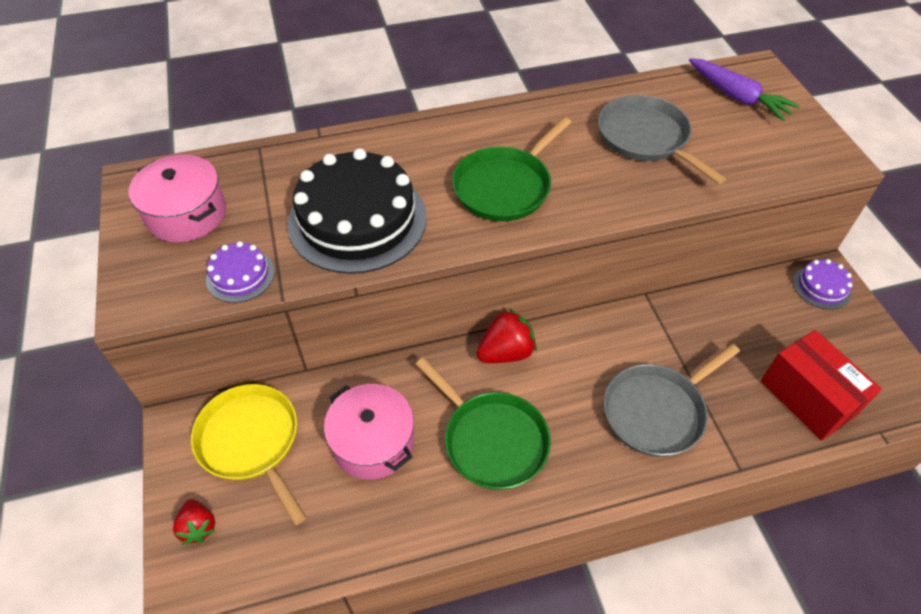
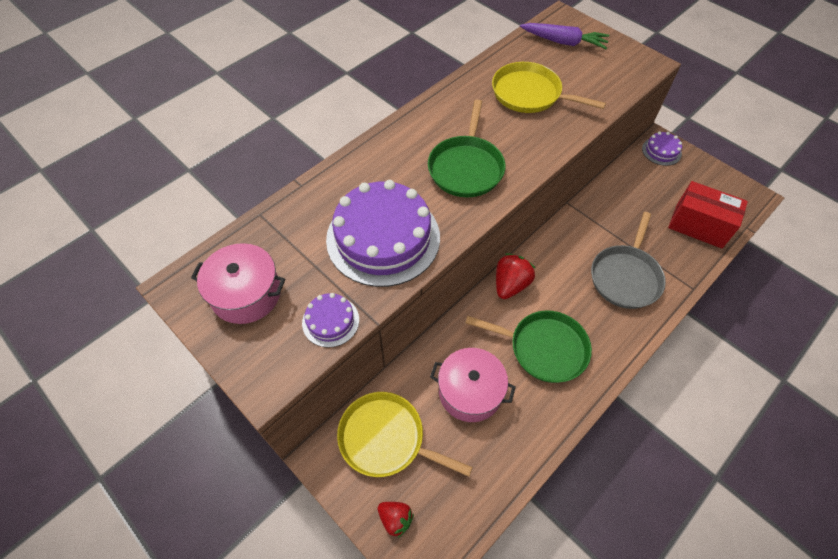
camera: 30 degrees left, 5 degrees up
(357, 220) = (383, 238): black cake -> purple cake
(645, 138) = (529, 94): grey pan -> yellow pan

